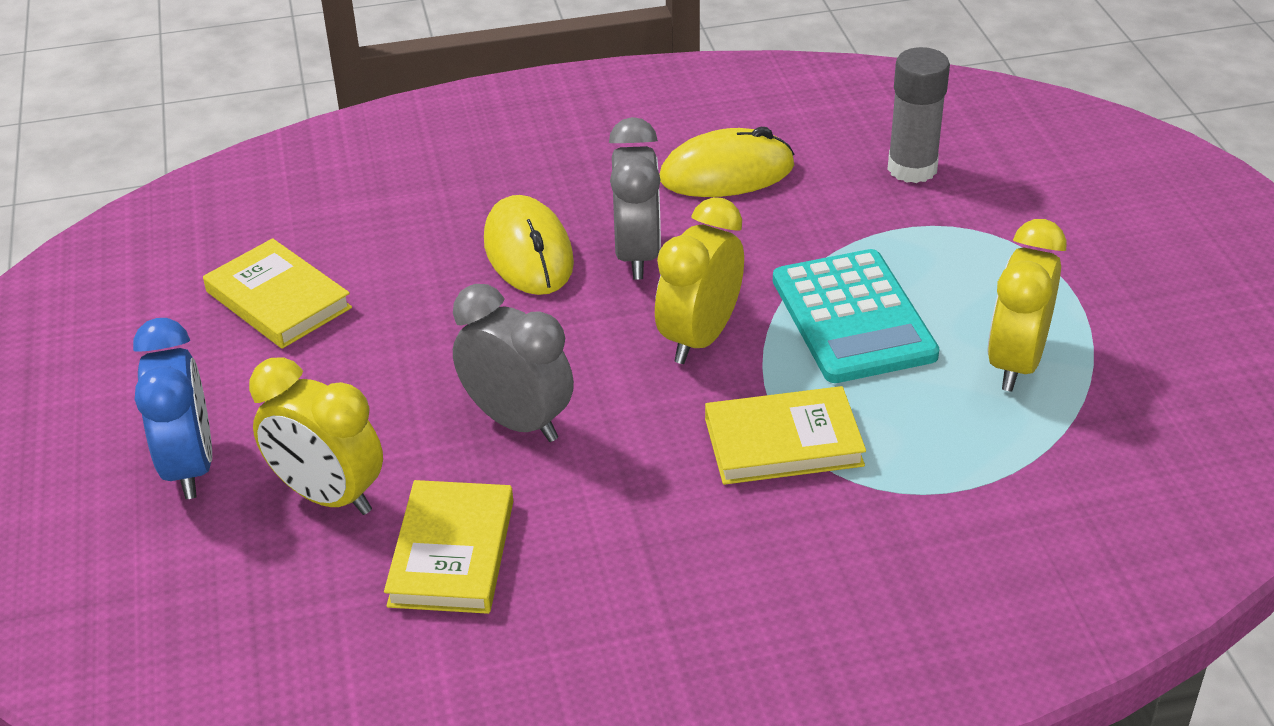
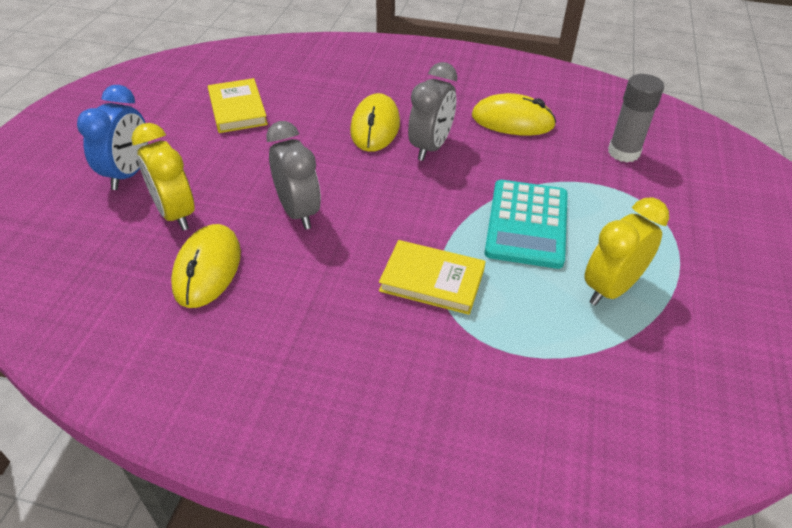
camera: 25 degrees right, 5 degrees up
(452, 553) = (207, 269): yellow book -> yellow mouse
(699, 338) = (430, 203): yellow clock -> none

